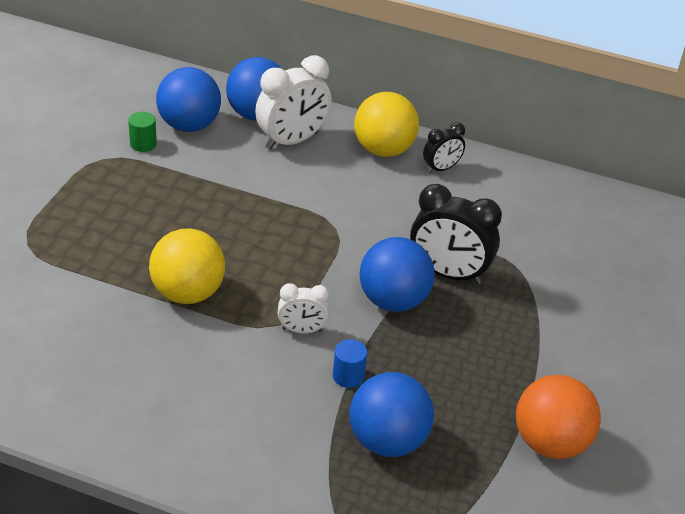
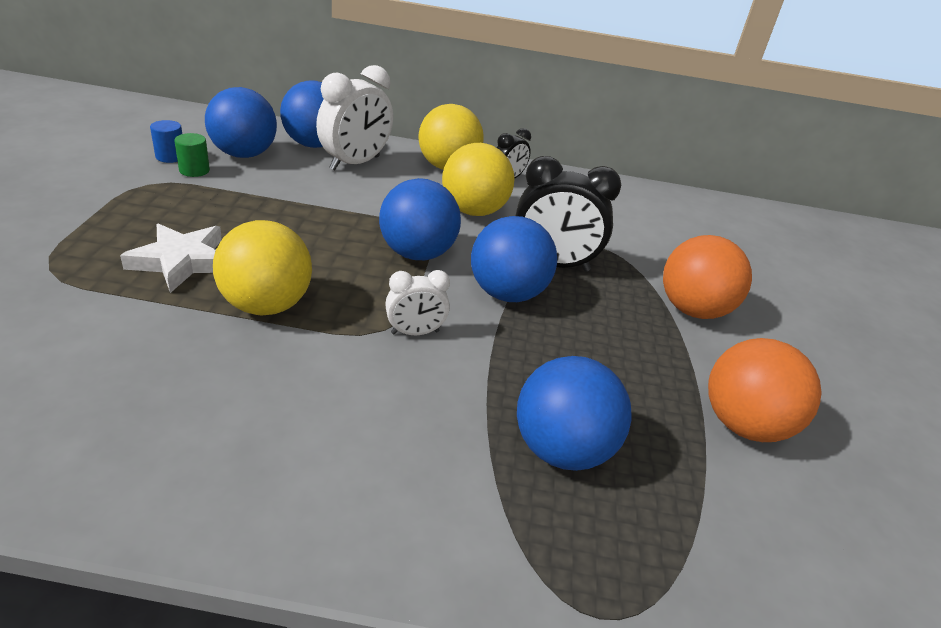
camera: 15 degrees left, 5 degrees down
(126, 245) = (182, 261): none -> white star
(324, 252) = (417, 254): none -> blue ball
(348, 376) = (486, 377): blue cylinder -> blue cylinder (170, 157)
(392, 207) = (473, 211): none -> yellow ball
(563, 334) = (693, 310): none -> orange ball

